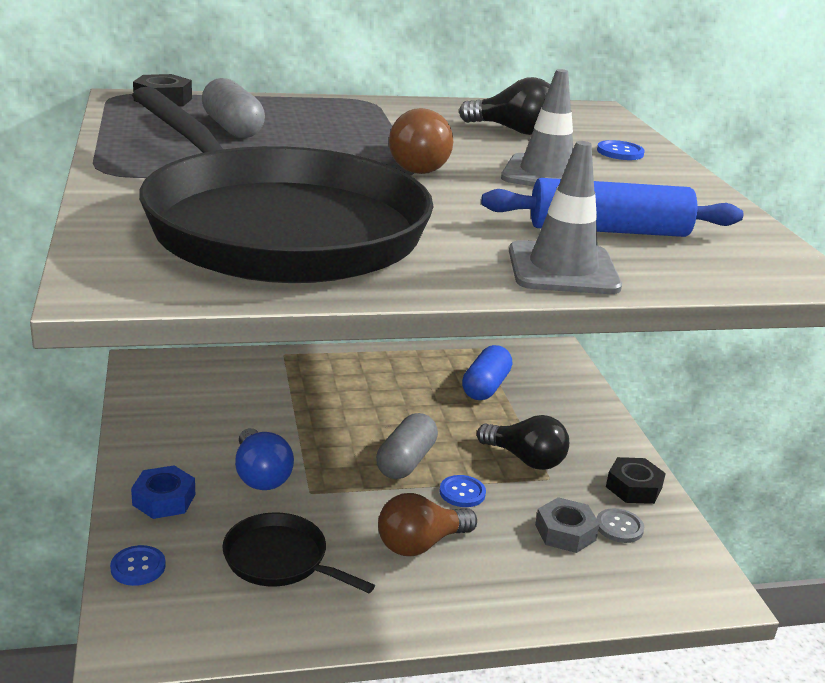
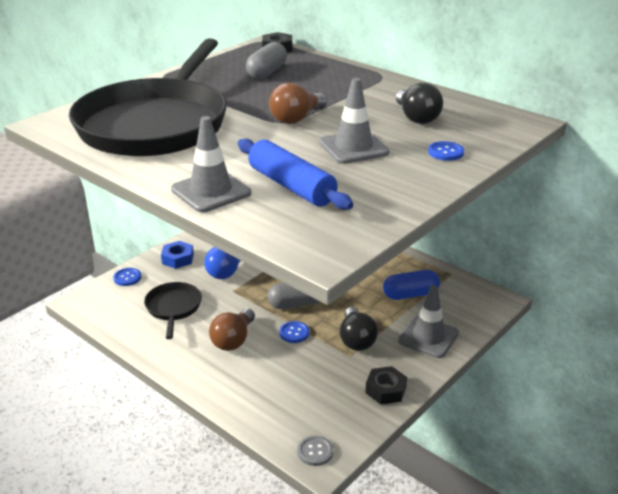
camera: 55 degrees right, 5 degrees up
(420, 544) = (233, 340): brown light bulb -> brown light bulb turned 90 degrees counterclockwise
(565, 532) = (305, 382): grey nut -> none
(572, 417) = (428, 337): none -> grey traffic cone
(619, 527) = (336, 399): grey button -> grey button (315, 451)

